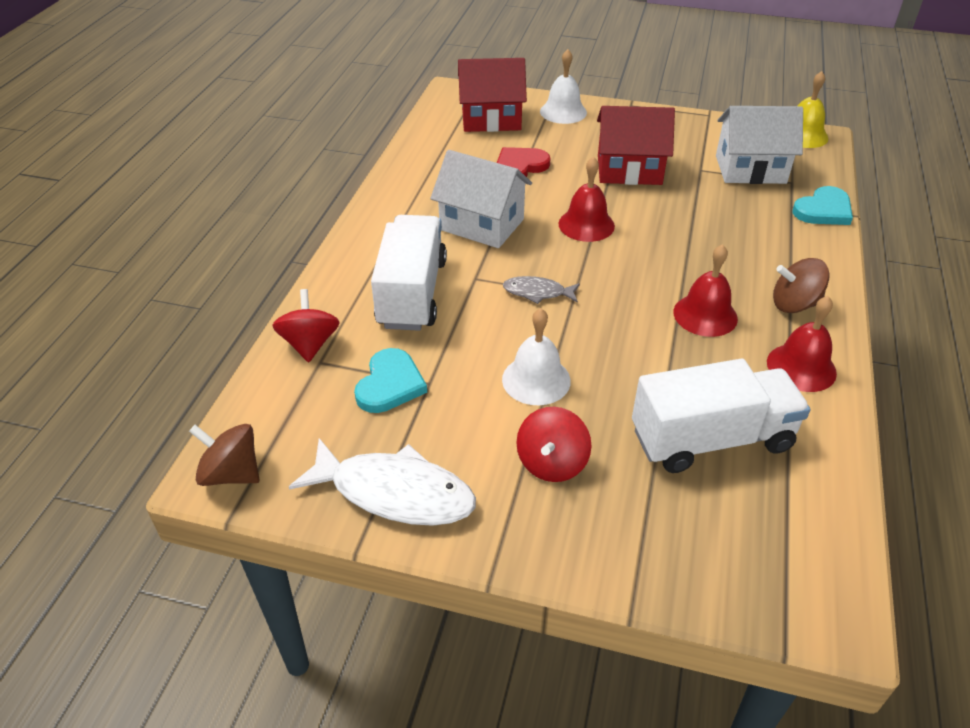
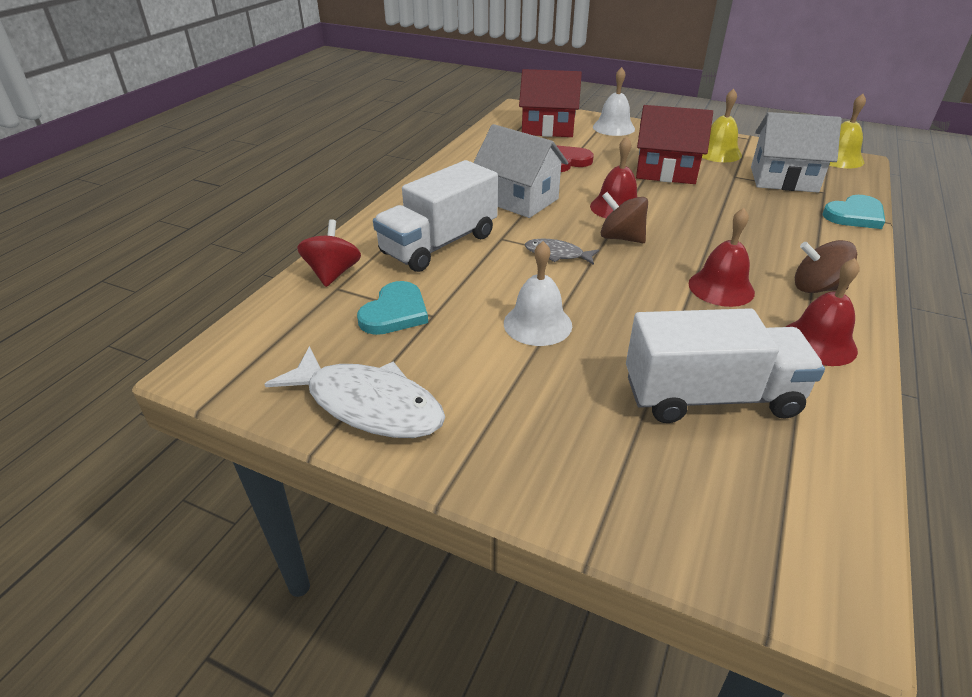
camera: 10 degrees right, 5 degrees down
(231, 473) = (220, 369): brown spinning top -> brown spinning top (621, 238)
(412, 293) = (439, 244): white truck -> white truck turned 150 degrees counterclockwise
(552, 463) = (535, 398): red spinning top -> none
(679, 138) = (718, 153): none -> yellow bell

